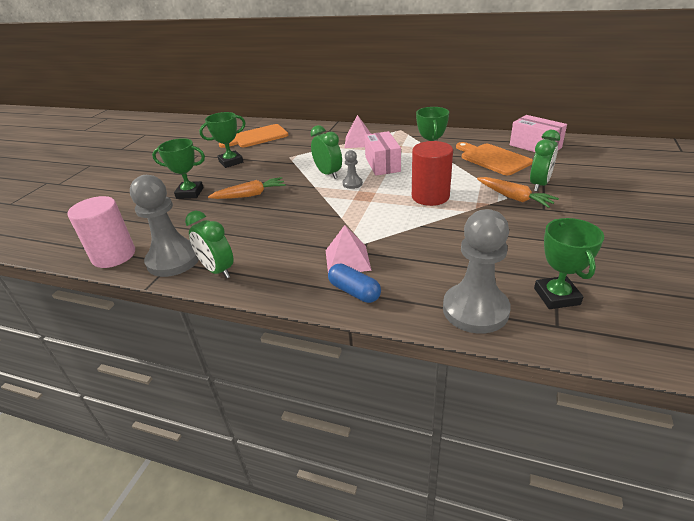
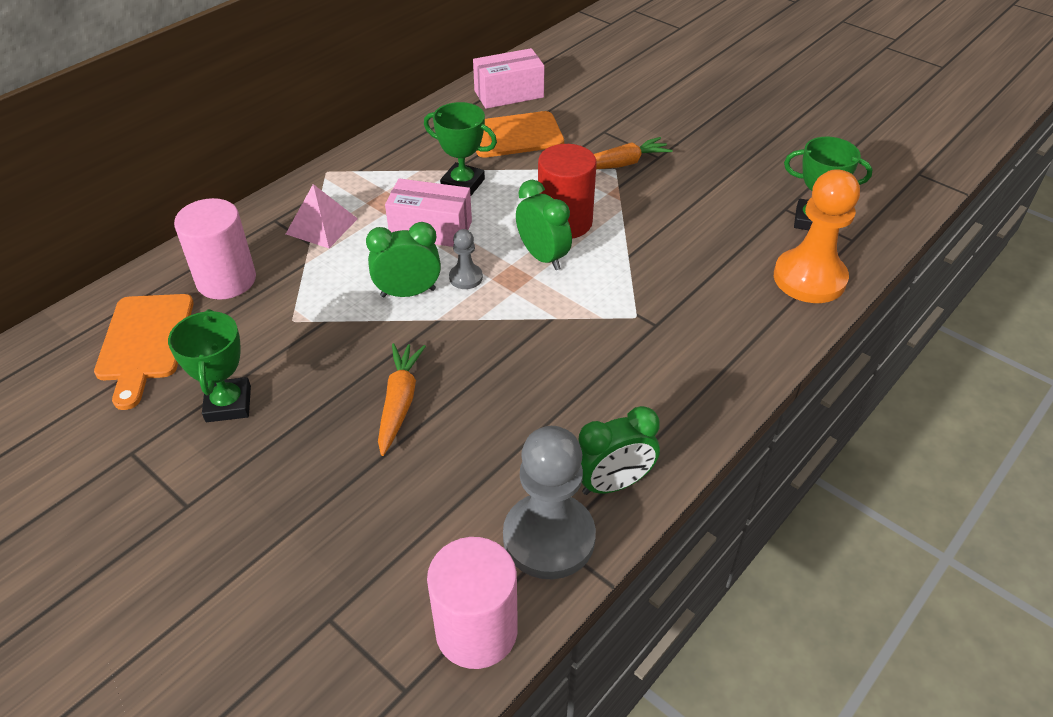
camera: 70 degrees left, 10 degrees up
(190, 193) = (314, 488): green trophy -> none
(304, 137) = (226, 280): none -> pink cylinder
(347, 260) = (666, 343): pink pyramid -> none
(354, 291) = (735, 356): blue capsule -> none
(475, 310) = (809, 278): grey pawn -> orange pawn
(539, 184) = (605, 135): green clock -> green clock (543, 257)

